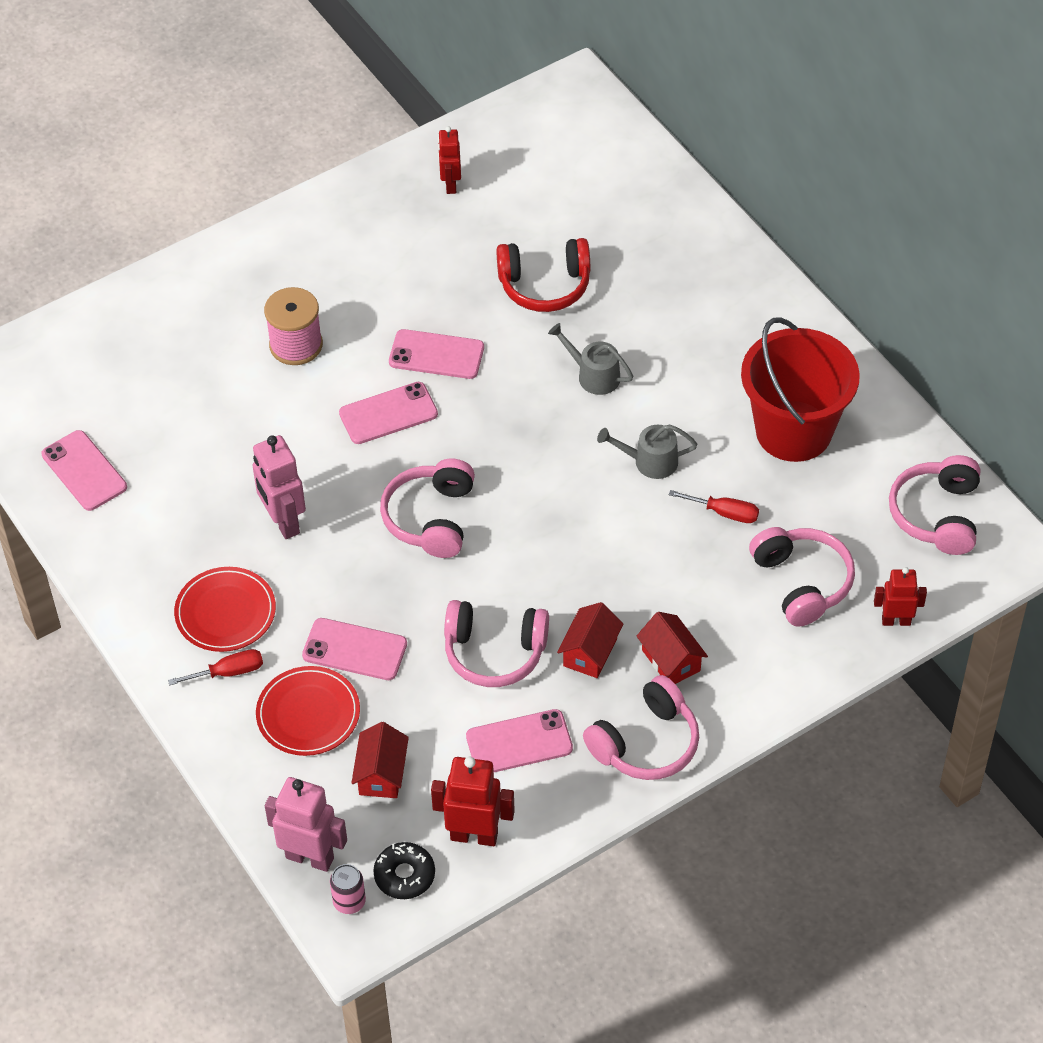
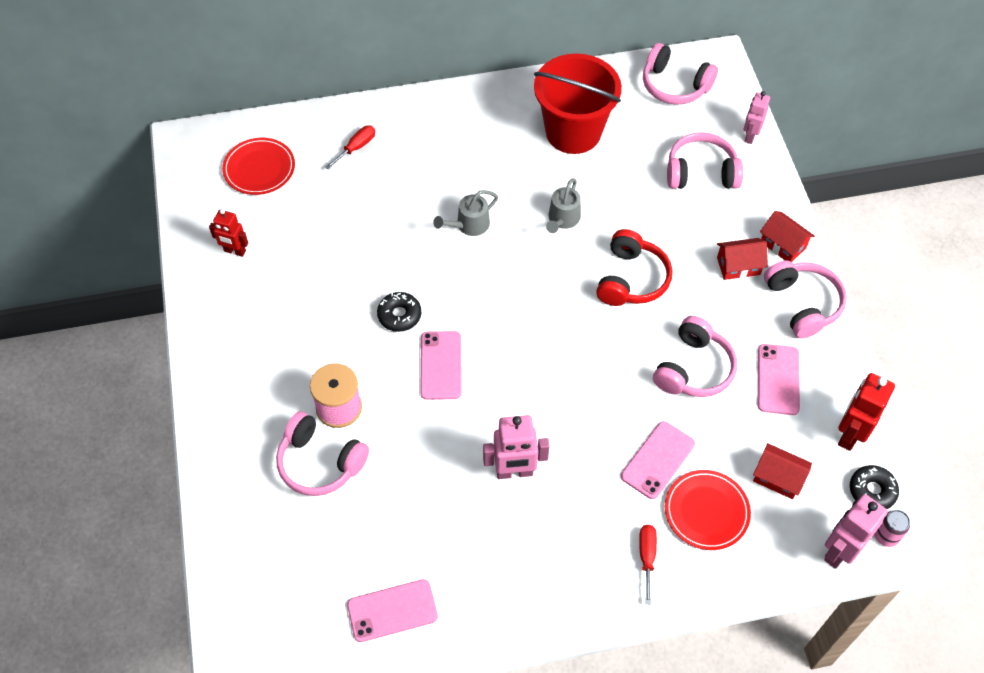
camera: 70 degrees left, 5 degrees up
(225, 612) = (587, 542): red plate -> red plate (259, 168)
(431, 518) = (554, 369): pink headphones -> pink headphones (320, 462)
(436, 355) = (399, 315): pink phone -> black donut
(545, 285) = (369, 225): red headphones -> red headphones (631, 279)
(590, 652) = (715, 310): red house -> red house (783, 245)
(724, 513) = (625, 193): red screwdriver -> red screwdriver (356, 147)
(896, 621) = (750, 136): red robot -> pink robot

